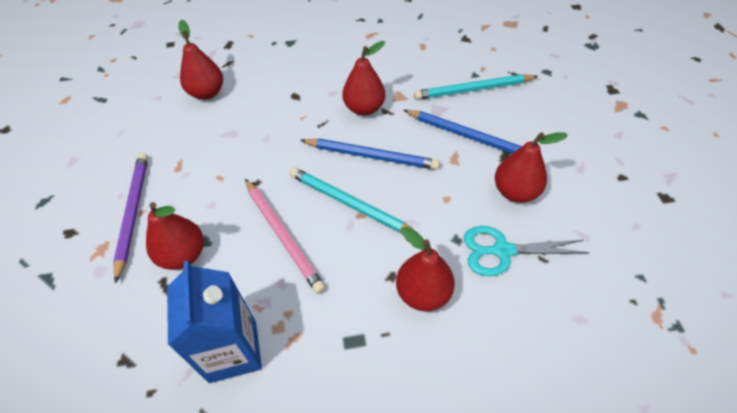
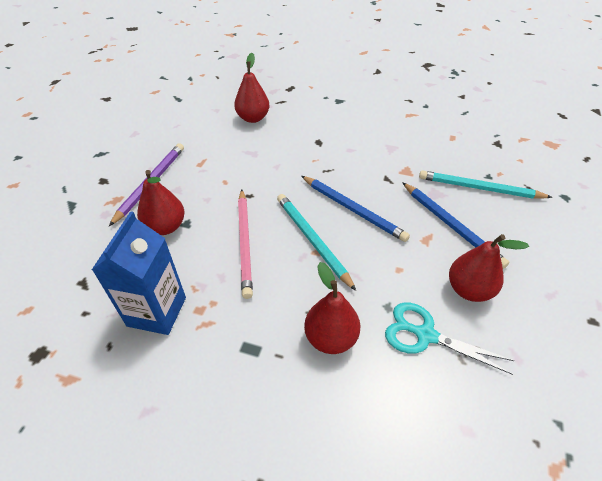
camera: 25 degrees right, 5 degrees down
(364, 108) = (370, 170): red pear -> none

